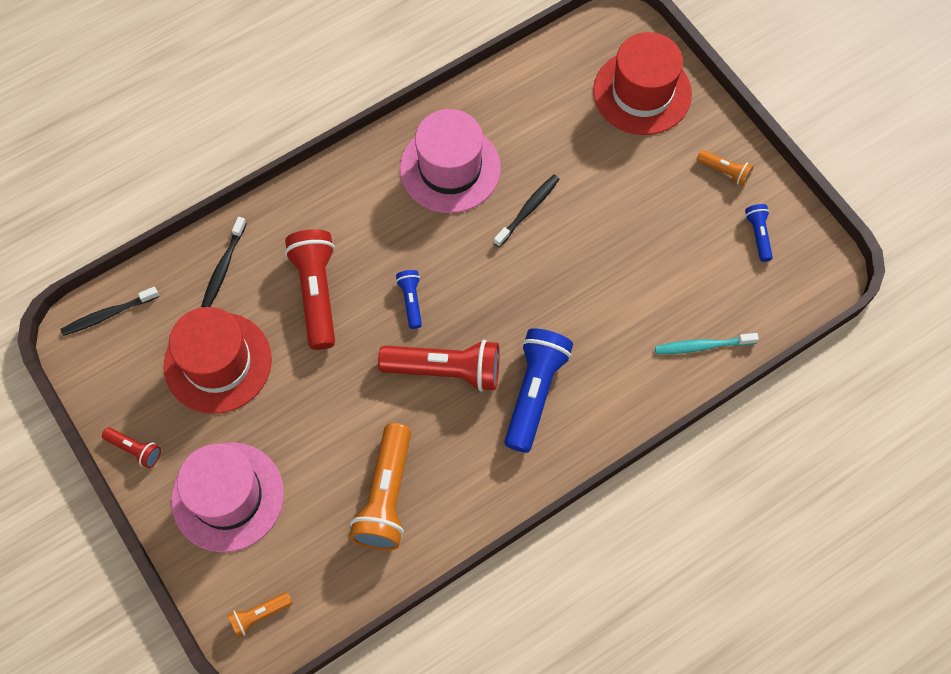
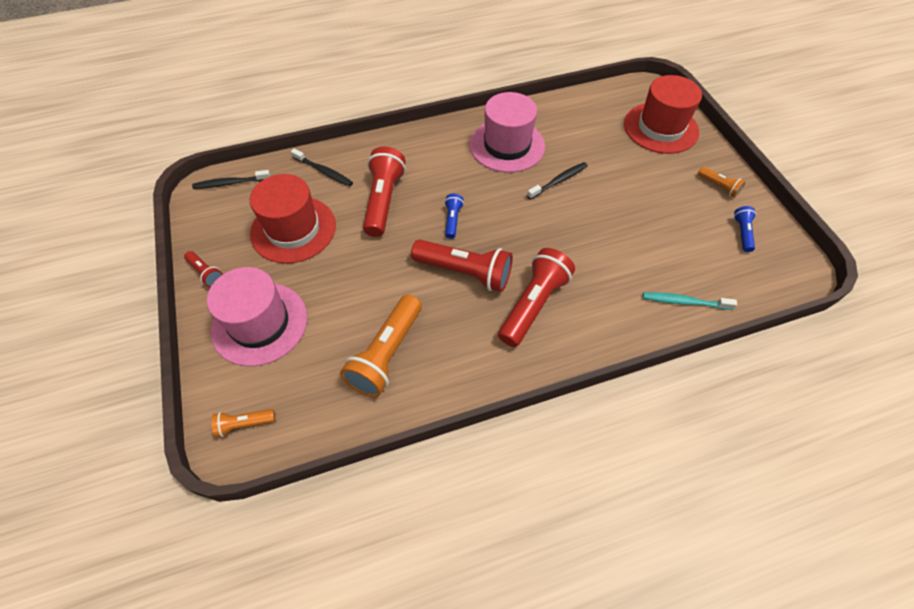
camera: 15 degrees right, 10 degrees down
(223, 267) = (323, 171): black toothbrush -> black toothbrush turned 90 degrees counterclockwise
(534, 392) = (533, 304): blue flashlight -> red flashlight

